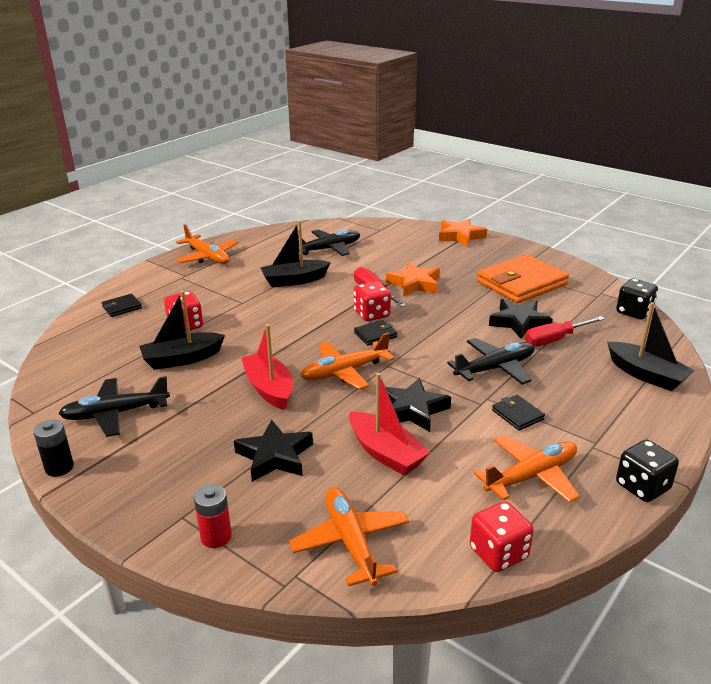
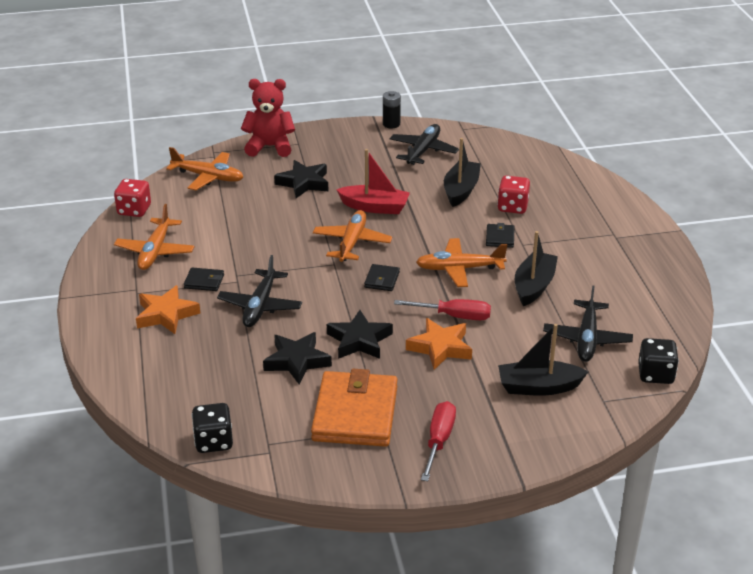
camera: 130 degrees right, 5 degrees up
(122, 307) = (582, 191): black wallet -> black wallet (500, 238)
(207, 257) = (649, 262): orange plane -> orange plane (459, 269)
(216, 537) = (270, 147): red battery -> red teddy bear
(372, 314) = (416, 294): red dice -> none
(386, 453) = (250, 217): red boat -> none
(412, 410) = (271, 246): black star -> black star (359, 340)
(460, 236) = (514, 450): orange star -> orange star (166, 314)
(554, 340) = (248, 360): red screwdriver -> red screwdriver (439, 440)
(642, 487) = (86, 281): black dice -> black dice (655, 374)
(646, 375) = (145, 369): black boat -> black boat (538, 387)

